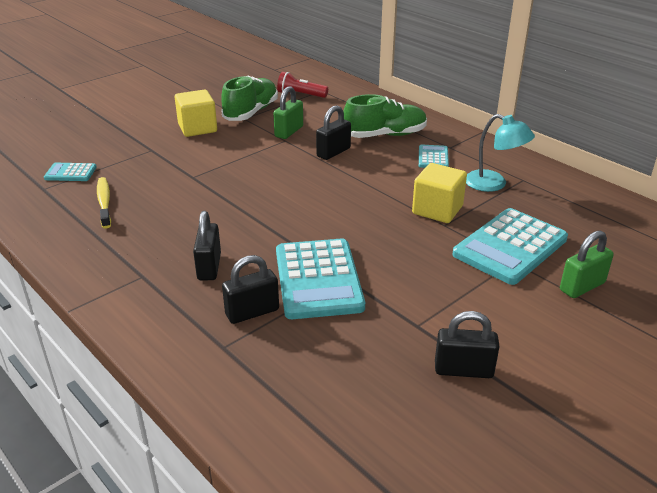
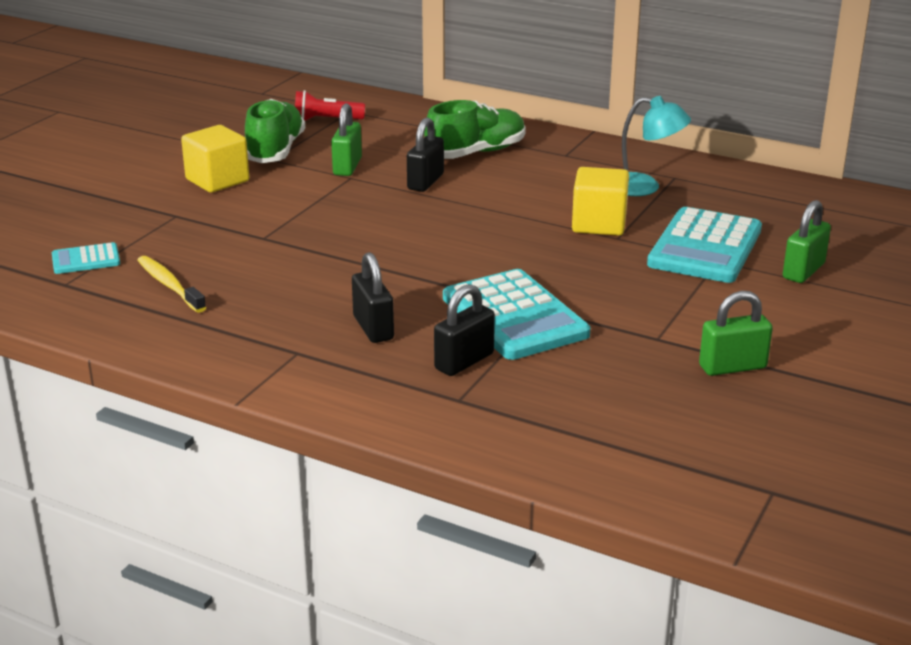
camera: 20 degrees left, 5 degrees down
(433, 157) = (554, 169): turquoise calculator -> none
(463, 370) = (732, 367): black padlock -> green padlock

